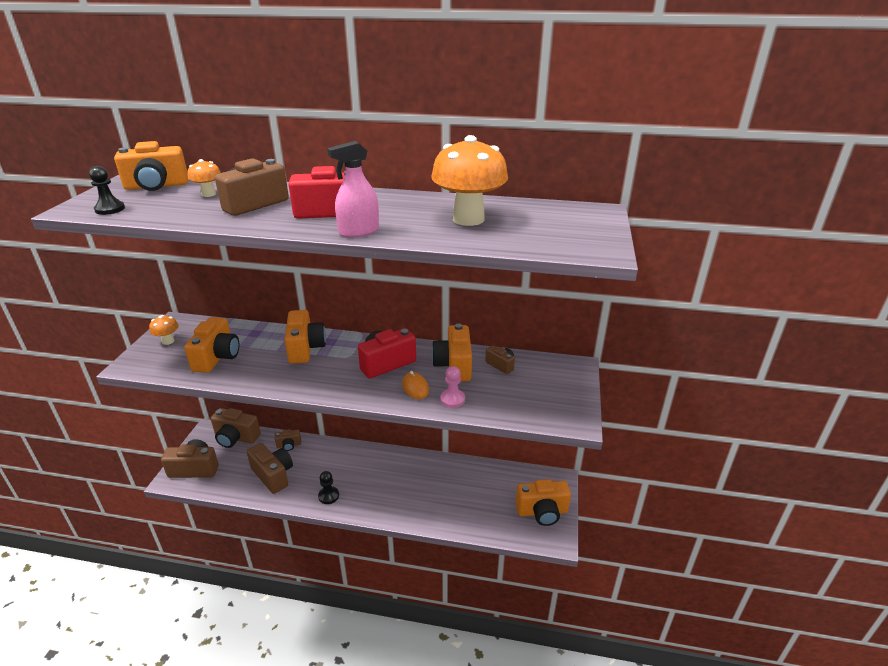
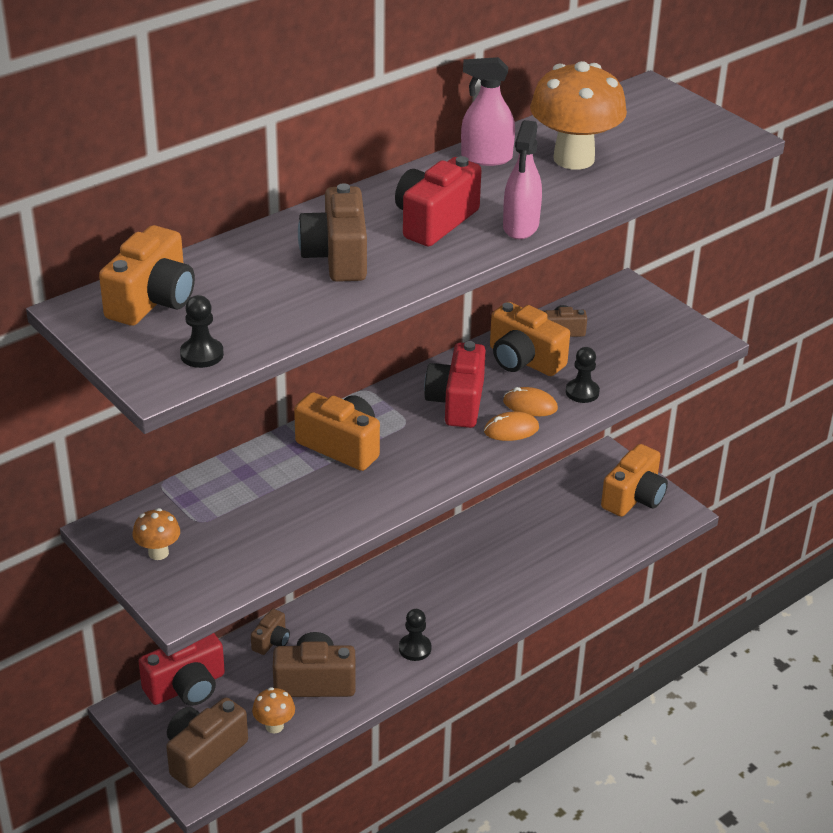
camera: 50 degrees left, 5 degrees up
(208, 194) = (250, 274): orange mushroom -> orange mushroom (274, 726)
(217, 357) = (265, 523): orange camera -> none
(236, 438) = (186, 687): brown camera -> red camera
(384, 392) = (511, 430): none -> orange mouse
(424, 200) = (486, 158): none -> pink spray bottle
(452, 399) = (582, 392): pink pawn -> black pawn

